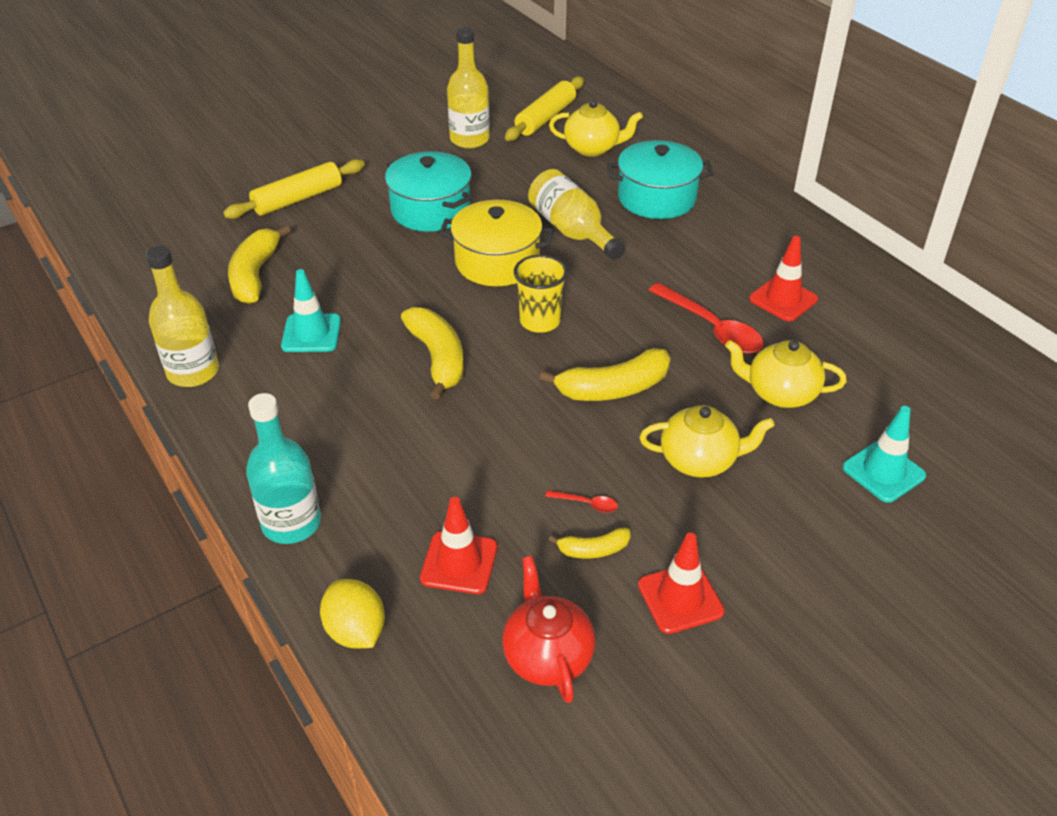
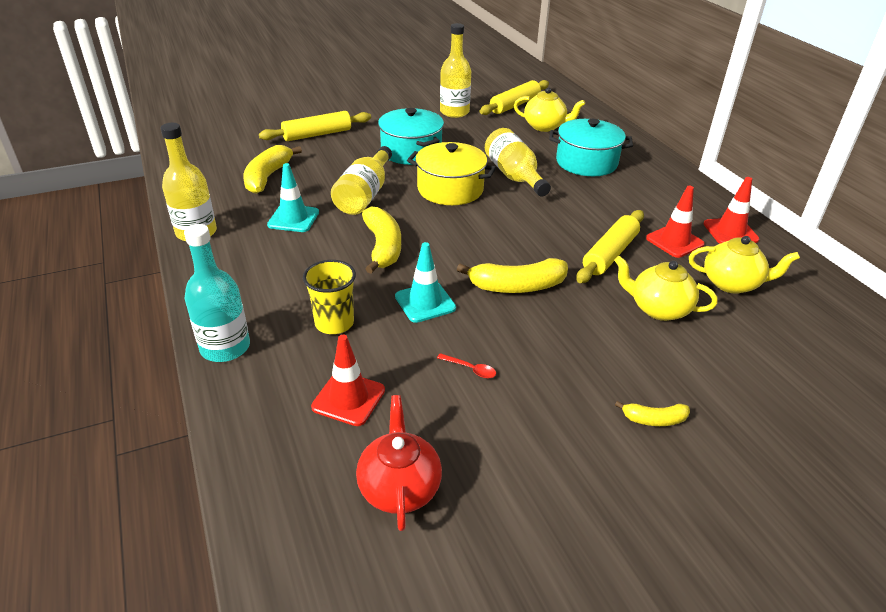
camera: 10 degrees right, 5 degrees down
(356, 631) = (243, 439): yellow lemon -> none
(391, 285) = (365, 195): none -> yellow bottle
(540, 321) = (471, 232): yellow cup -> yellow cup (334, 323)
(593, 550) = (466, 406): yellow banana -> yellow banana (654, 419)
(680, 598) = (532, 459): red traffic cone -> red traffic cone (730, 232)
(699, 460) = (576, 350): yellow teapot -> yellow teapot (731, 283)
(711, 328) = (610, 254): red spoon -> yellow rolling pin
(883, 472) = (741, 383): turquoise traffic cone -> turquoise traffic cone (425, 302)

